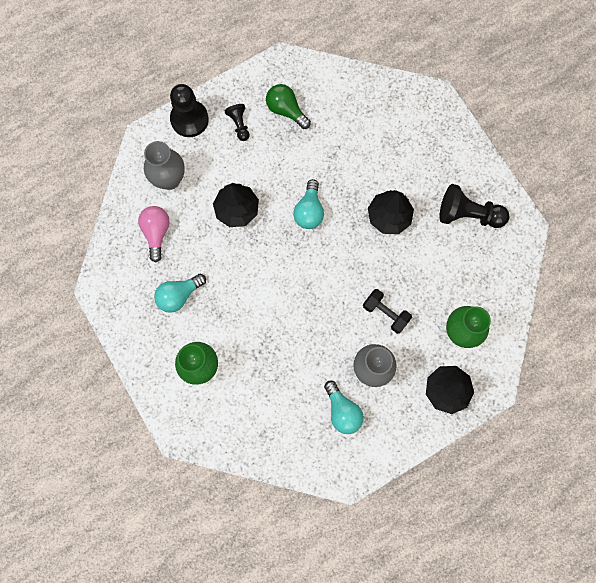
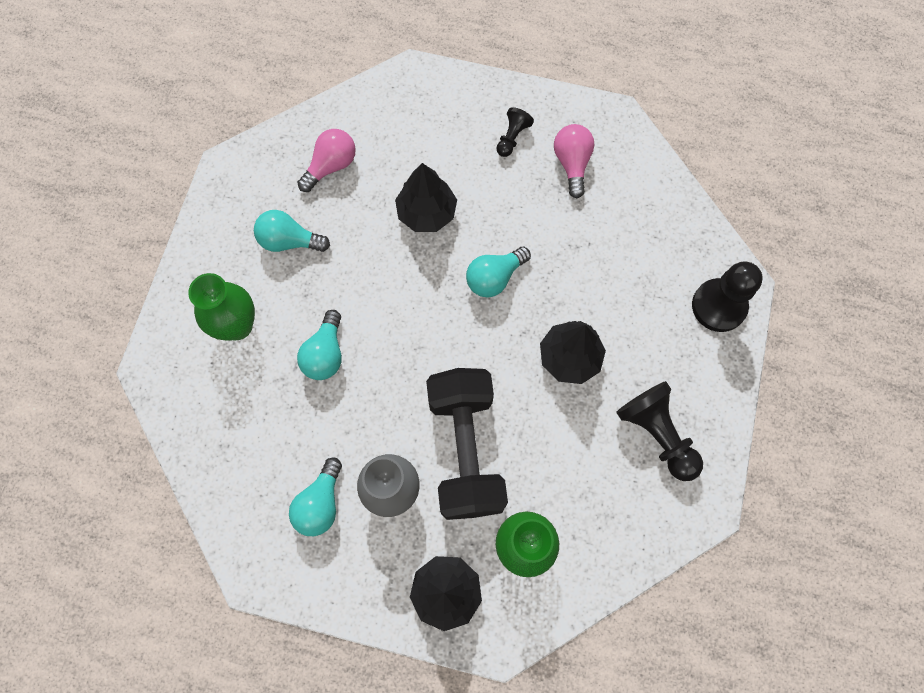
camera: 45 degrees right, 5 degrees down
(169, 179) = (394, 129): grey vase -> none
(189, 119) = (470, 92): black pawn -> black pawn (719, 306)
(264, 335) = (325, 354): none -> turquoise light bulb
(286, 110) = (572, 164): green light bulb -> pink light bulb
(385, 313) = (466, 450): black dumbbell -> black dumbbell, size x2.06

